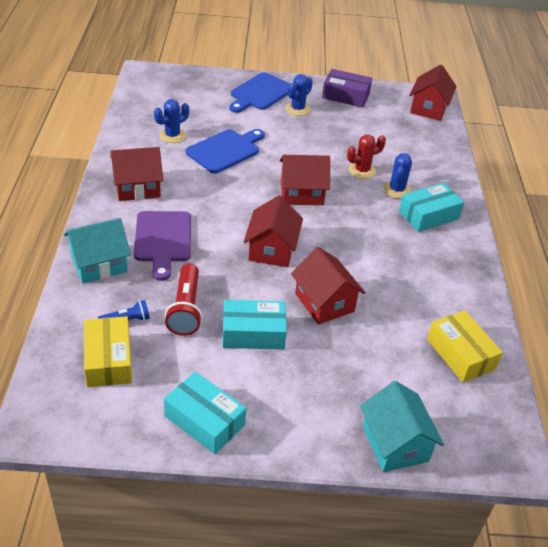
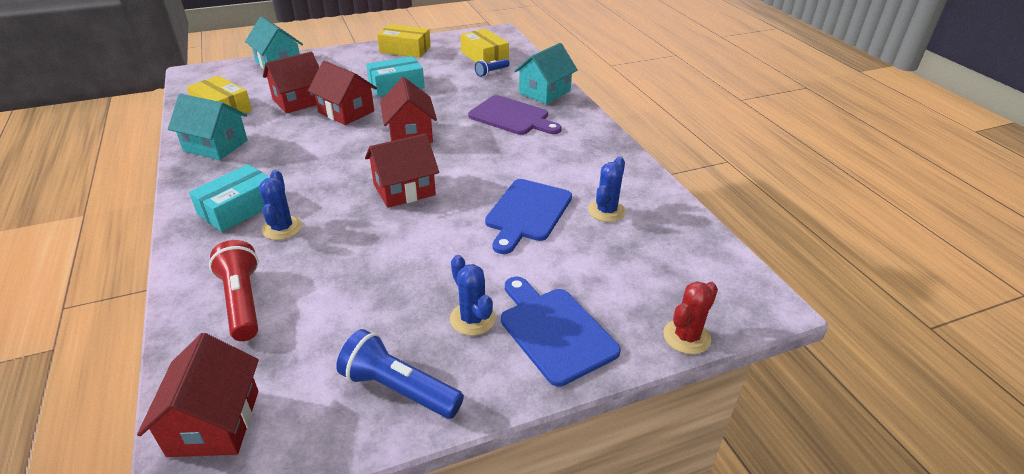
camera: 160 degrees right, 5 degrees down
(137, 188) = (578, 147): red house -> red house (299, 101)
(163, 240) = (512, 117): purple cutting board -> purple cutting board turned 150 degrees clockwise
(186, 309) = (455, 85): red flashlight -> red flashlight (242, 301)
(204, 420) = (405, 49): turquoise box -> yellow box
(260, 93) = (554, 331): blue cutting board -> blue cutting board turned 45 degrees counterclockwise
(297, 109) = (472, 319): blue cactus -> blue cactus turned 45 degrees counterclockwise
(345, 96) = (398, 389): purple box -> blue flashlight
(362, 170) = (335, 241): red cactus -> red cactus (686, 337)
(458, 292) = (216, 146): none -> turquoise house

